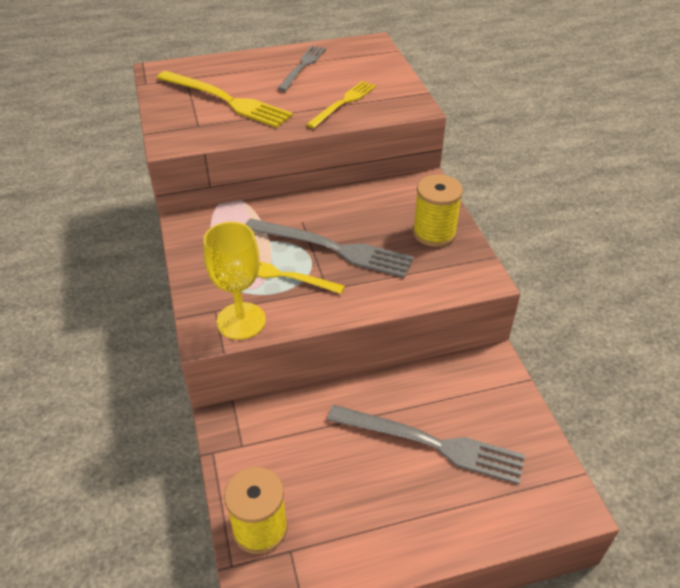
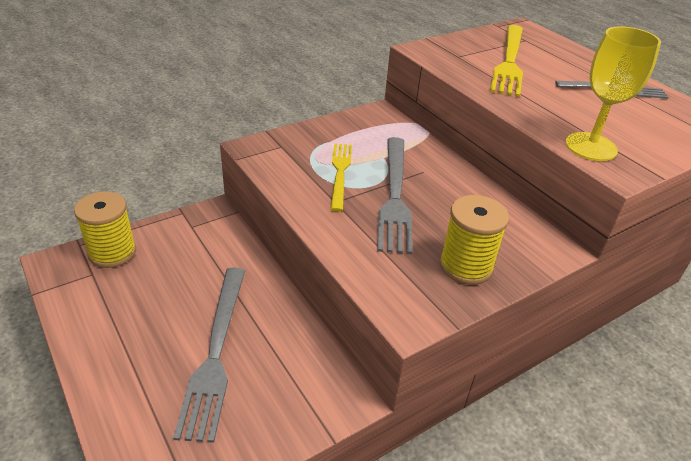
camera: 70 degrees right, 5 degrees down
(241, 321) = (273, 160): yellow goblet -> yellow goblet (590, 147)
(343, 103) = (572, 122): yellow fork -> none

